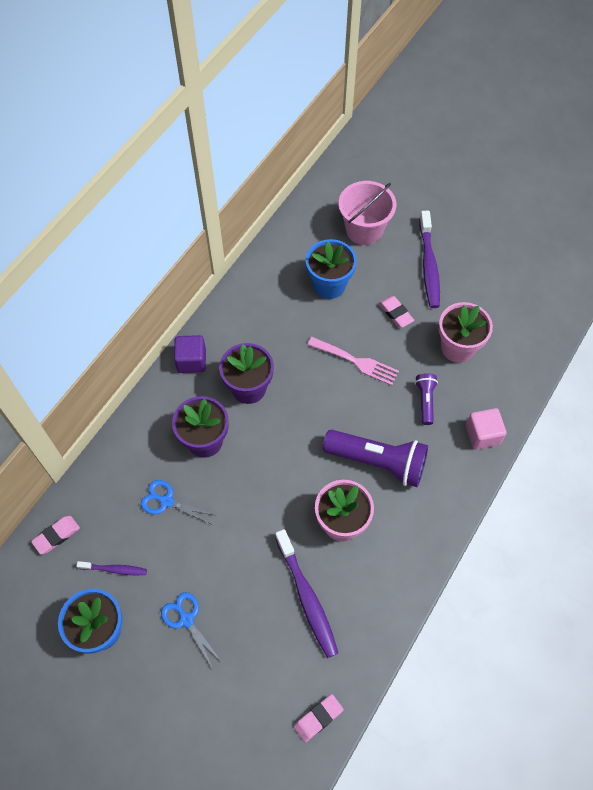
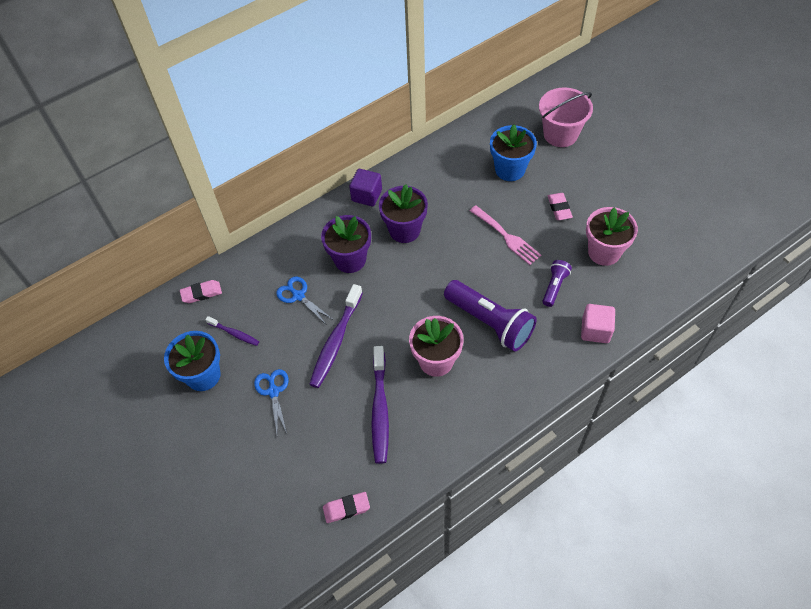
camera: 25 degrees right, 5 degrees down
(428, 265) = (607, 178): purple toothbrush -> purple toothbrush (336, 341)

